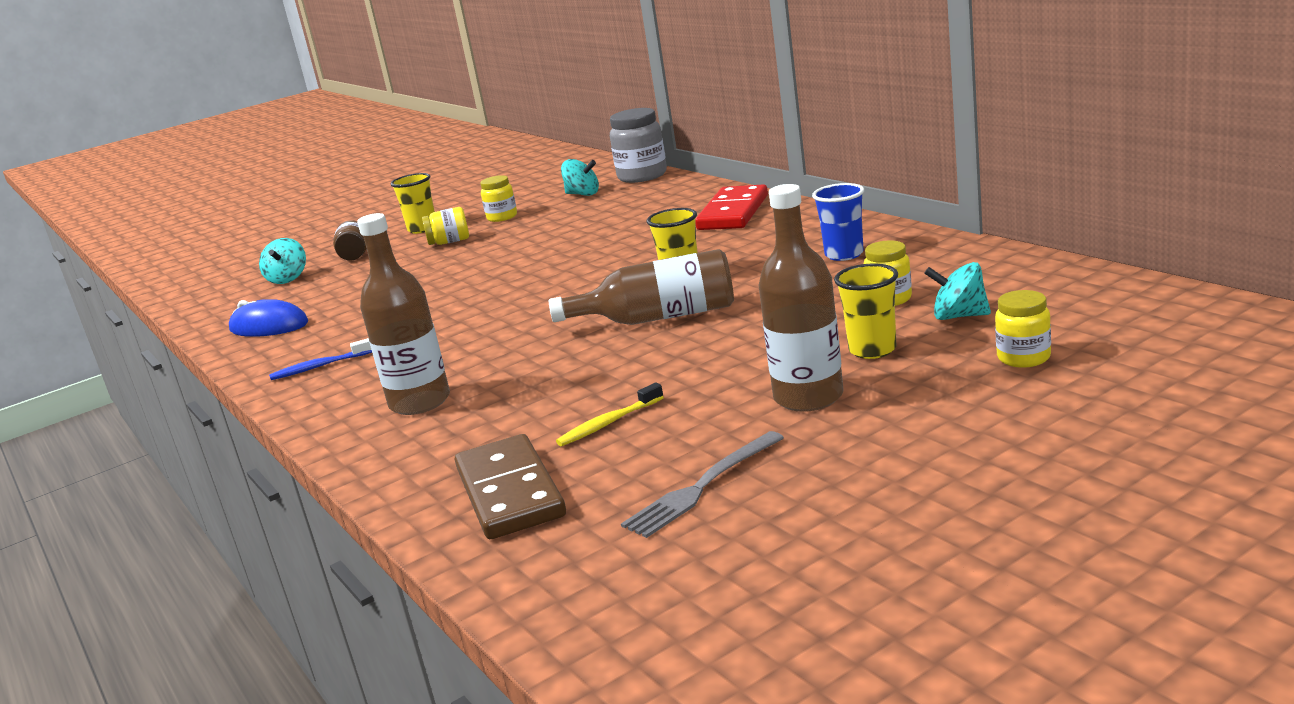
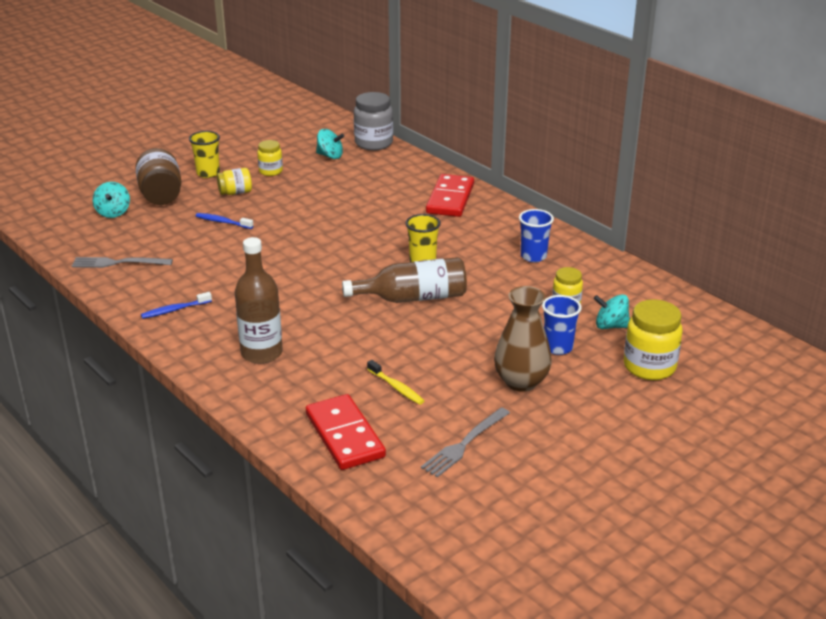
camera: 10 degrees left, 10 degrees up
(269, 326) = (118, 263): blue mouse -> grey fork
(355, 256) = (161, 195): brown jar -> brown jar, size x1.69
(422, 271) = (222, 222): none -> blue toothbrush
(509, 492) = (344, 435): brown domino -> red domino
(608, 423) = (396, 387): yellow toothbrush -> yellow toothbrush turned 90 degrees counterclockwise
(808, 397) = (521, 382): brown bottle -> brown vase
(872, 350) = (558, 347): yellow cup -> blue cup
(1023, 358) = (649, 367): yellow jar -> yellow jar, size x1.69

